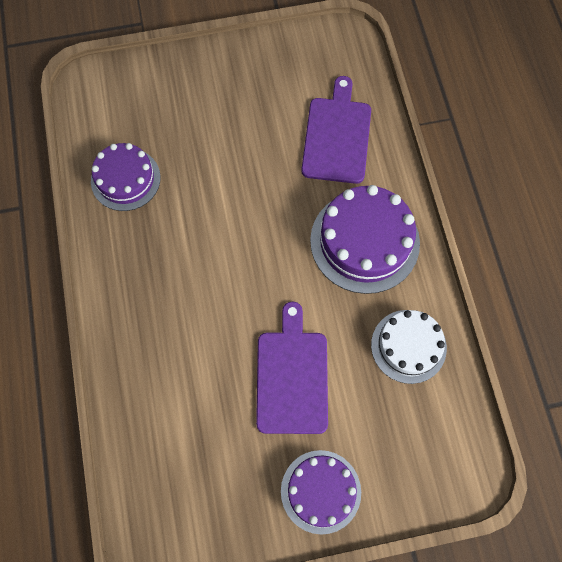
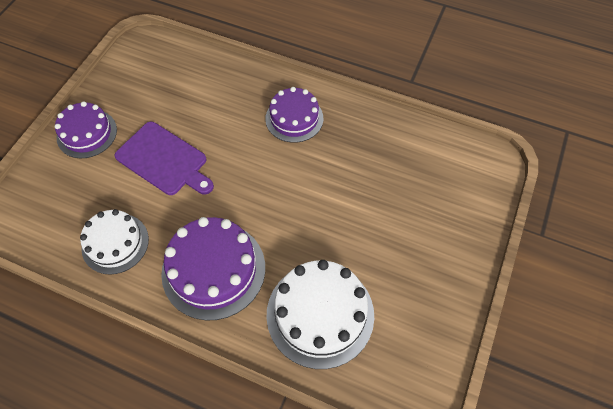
camera: 125 degrees right, 10 degrees down
(125, 179) = (388, 145): purple cake -> purple cake (294, 118)
(337, 136) = (320, 314): purple cutting board -> white cake

